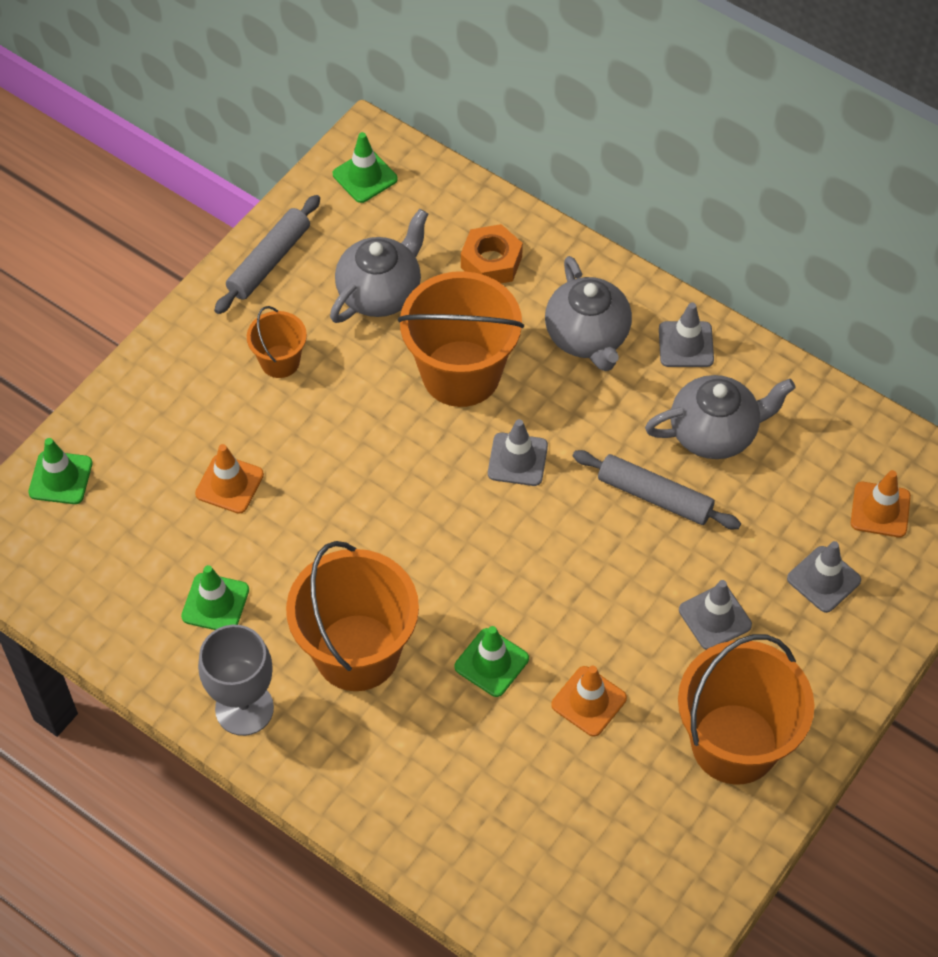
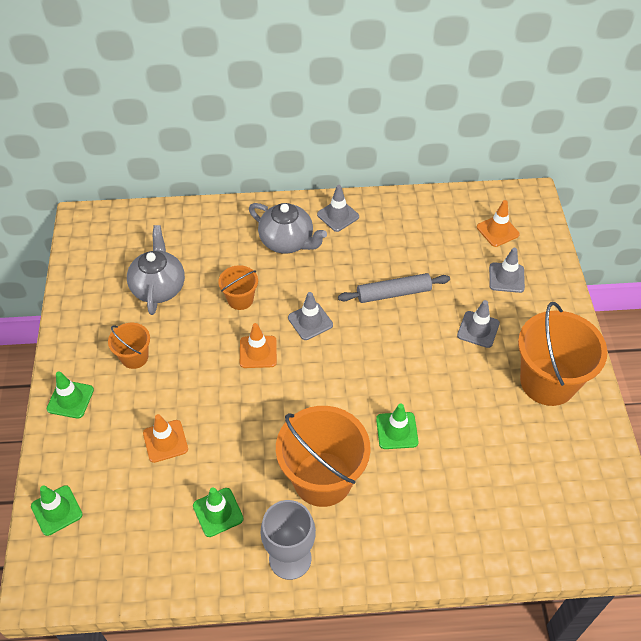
camera: 40 degrees left, 5 degrees down
(269, 261) = (80, 310): grey rolling pin -> none
(365, 177) = (96, 237): green traffic cone -> green traffic cone (70, 399)
(461, 373) = (240, 299): orange bucket -> orange bucket, size x0.50
(491, 262) = (204, 237): orange nut -> none
(589, 701) = (462, 413): orange traffic cone -> orange traffic cone (258, 352)
(714, 432) = (391, 246): grey teapot -> none

